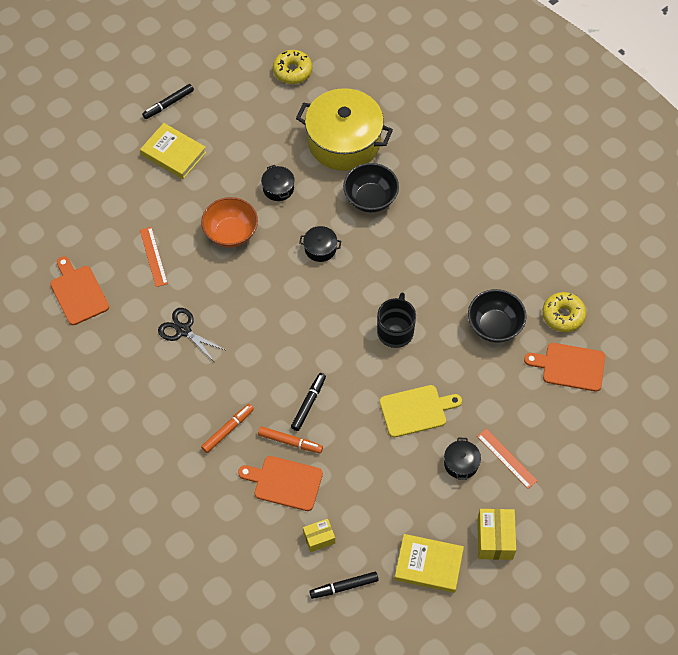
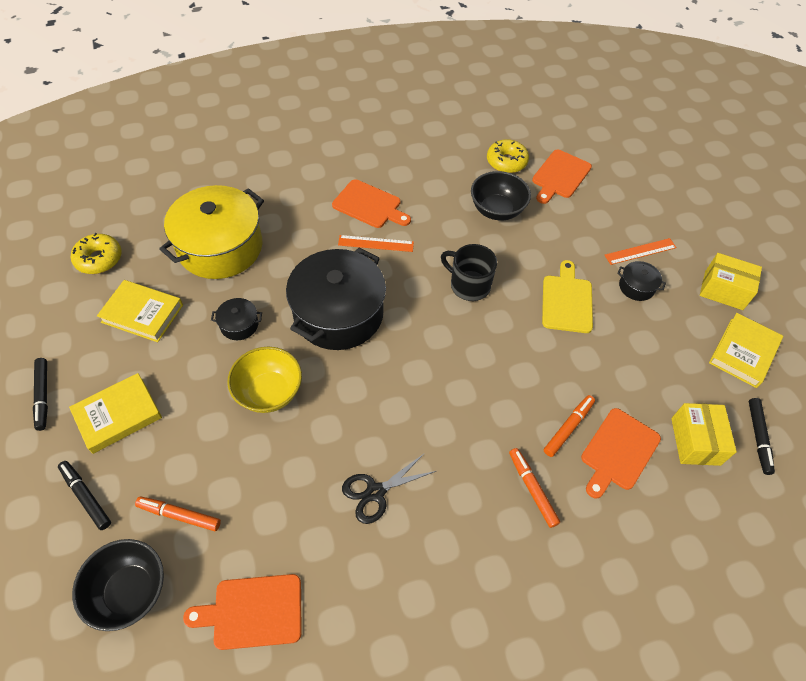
camera: 70 degrees left, 5 degrees down
(121, 224) = (179, 515): none -> orange marker
(153, 256) = (251, 491): orange ruler -> orange ruler (376, 243)
(231, 233) = (269, 392): orange bowl -> yellow bowl
(258, 124) = (142, 313): none -> yellow book
(308, 403) = (526, 392): black marker -> black marker (86, 497)
(319, 538) = (695, 441): yellow box -> yellow box, size x1.60
(320, 248) = (338, 313): black pot -> black pot, size x2.39
(370, 198) = (303, 250): black bowl -> black bowl (130, 591)
(445, 225) = (369, 205): none -> orange cutting board

